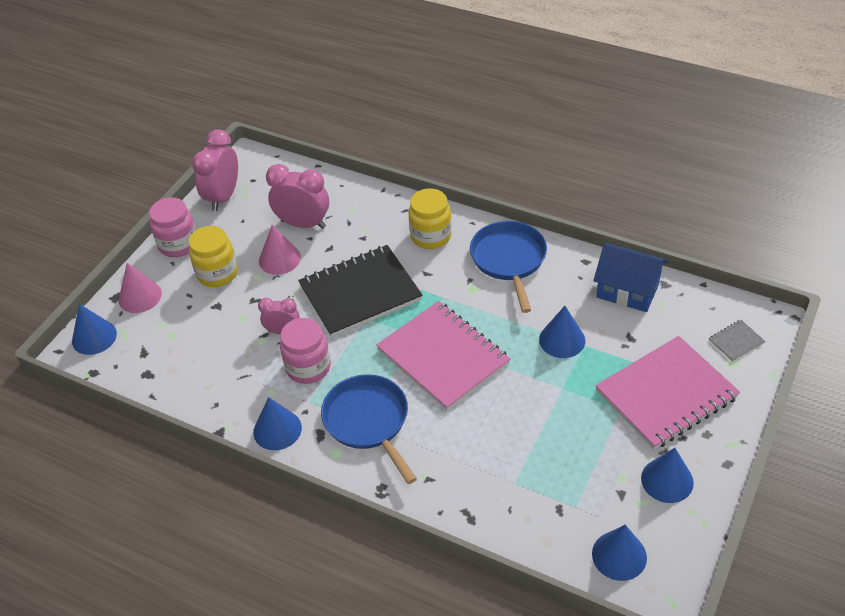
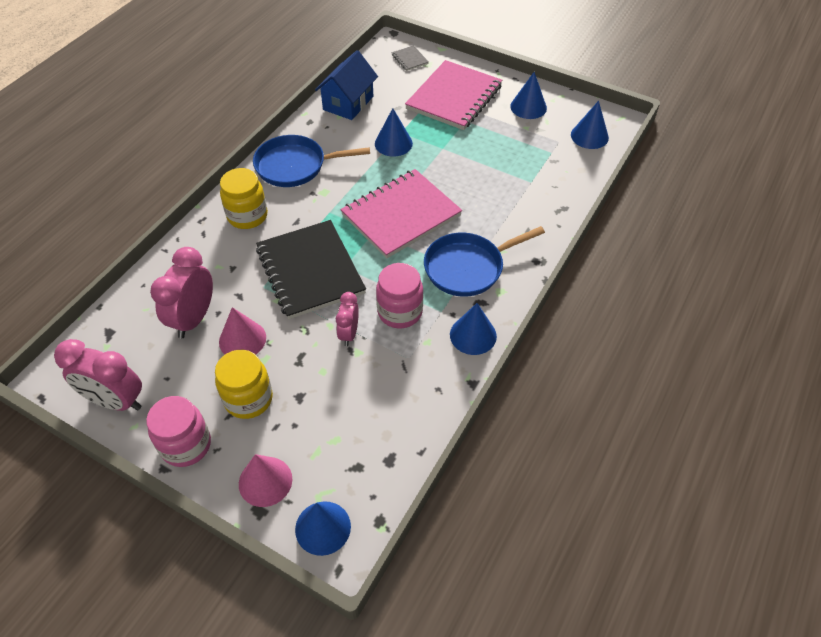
camera: 90 degrees left, 5 degrees up
(666, 394) = (454, 97): pink notebook -> pink notebook turned 60 degrees clockwise

